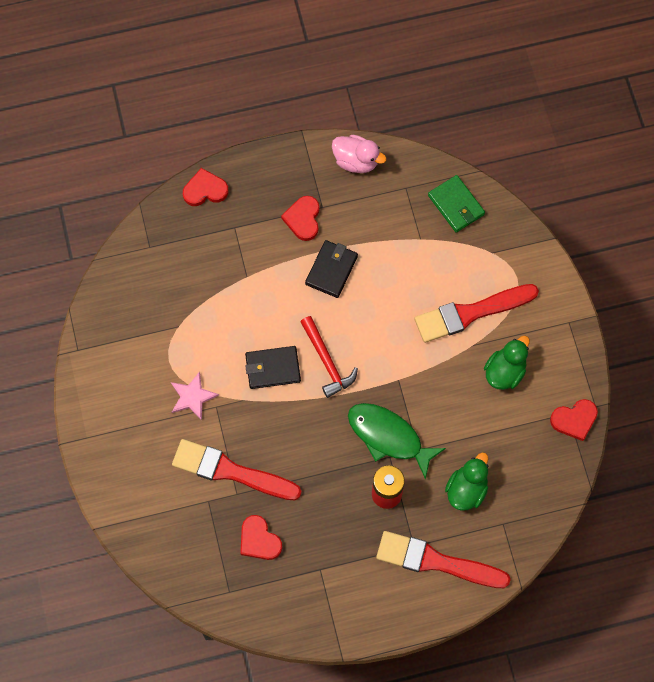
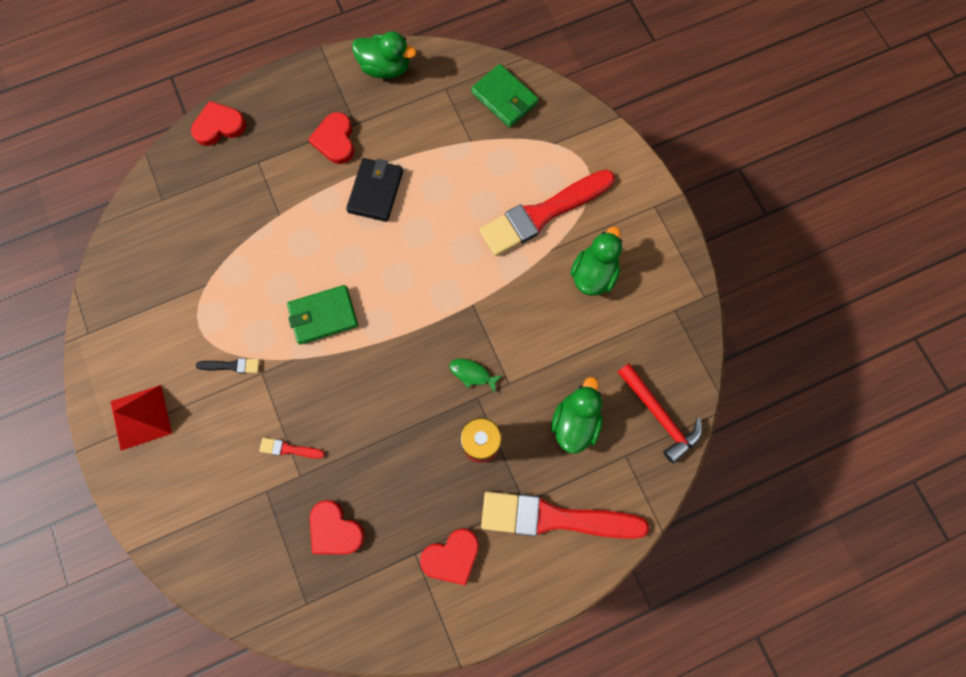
camera: 10 degrees left, 5 degrees up
(114, 425) = (141, 417): none -> red pyramid
(192, 397) = (232, 366): pink star -> black brush
(230, 471) = (289, 449): red brush -> red brush, size x0.40
(272, 368) = (323, 316): black wallet -> green wallet
(327, 361) = (386, 296): red hammer -> red hammer (659, 415)
(356, 161) = (385, 68): pink duck -> green duck
(389, 437) = (472, 374): green fish -> green fish, size x0.44
(574, 420) = (684, 316): red heart -> red heart (452, 556)

